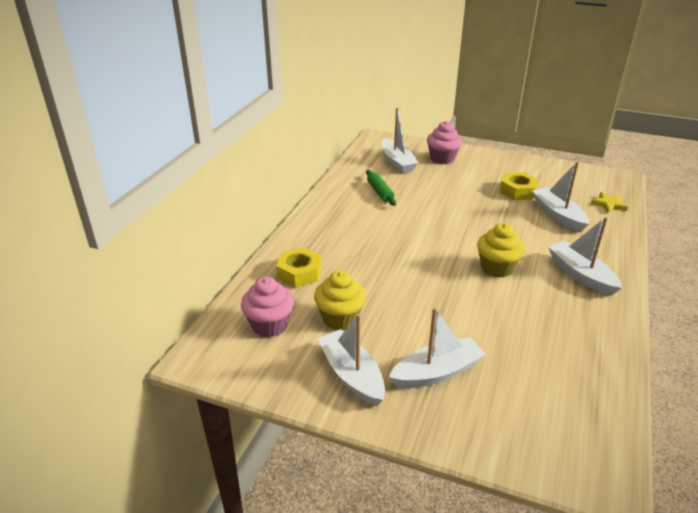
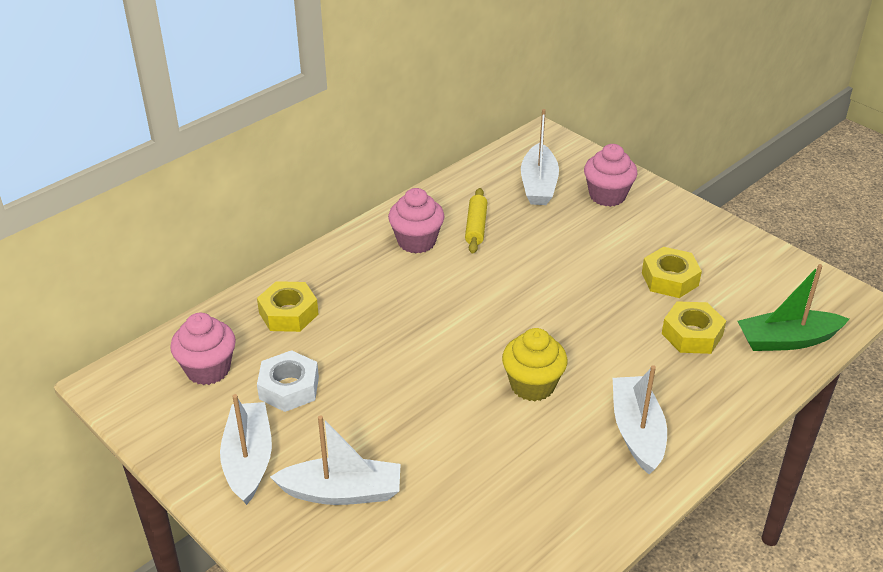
camera: 25 degrees right, 5 degrees up
(340, 318) = (289, 388): yellow cupcake -> white nut
(350, 209) = (416, 241): none -> pink cupcake
(380, 192) = (476, 226): green rolling pin -> yellow rolling pin
(558, 215) = (692, 334): white boat -> yellow nut
(608, 204) = (787, 340): yellow star -> green boat

